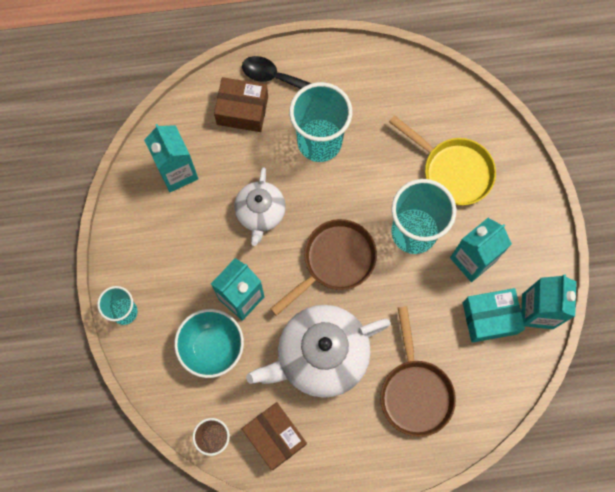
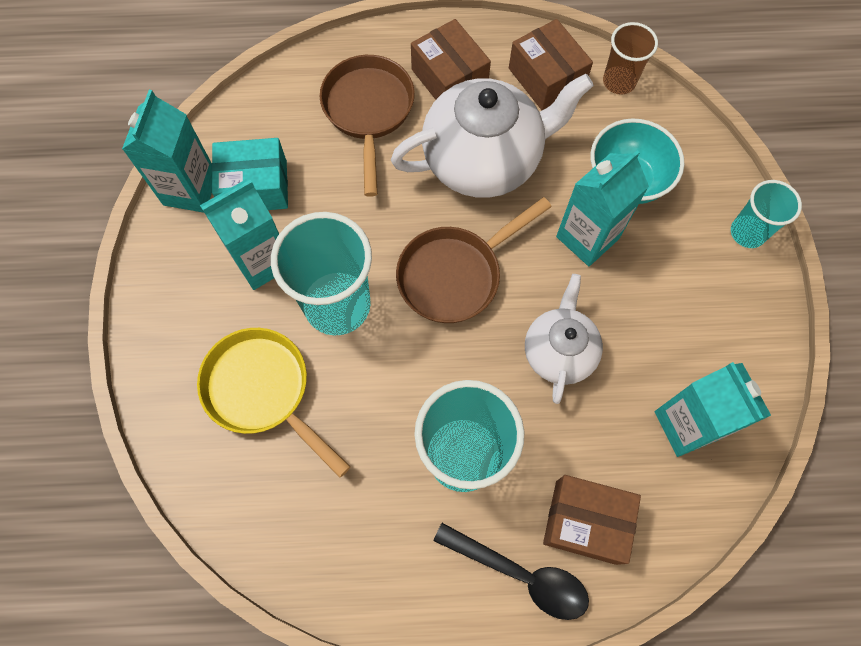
camera: 175 degrees left, 5 degrees down
(354, 430) = (449, 78): none -> brown box

